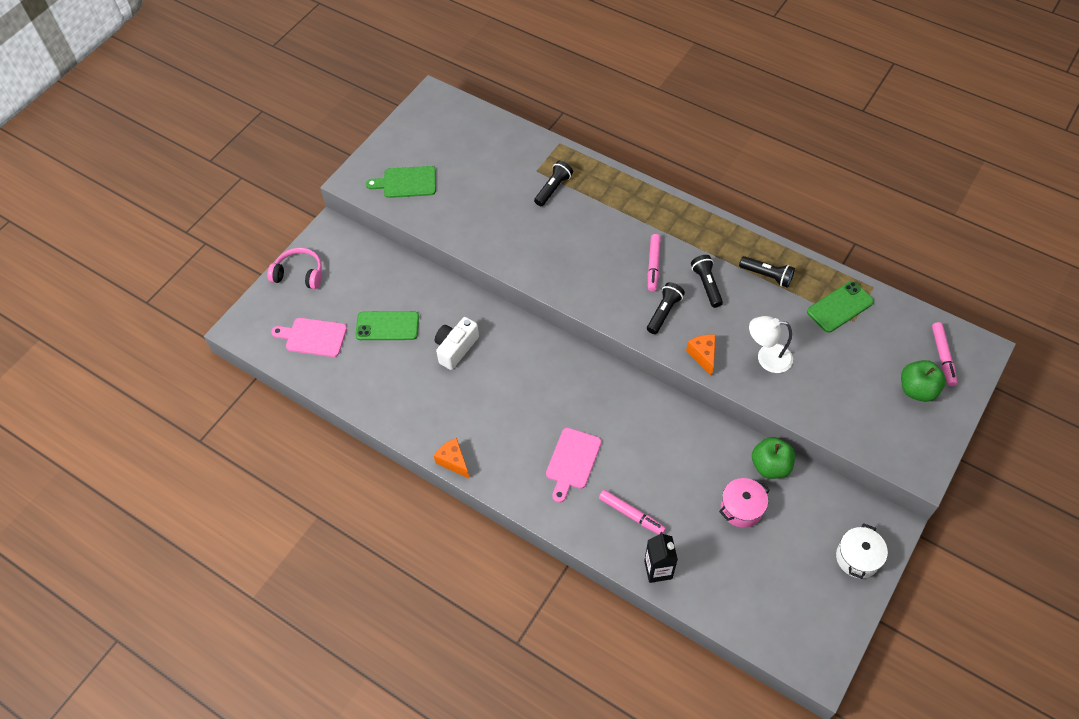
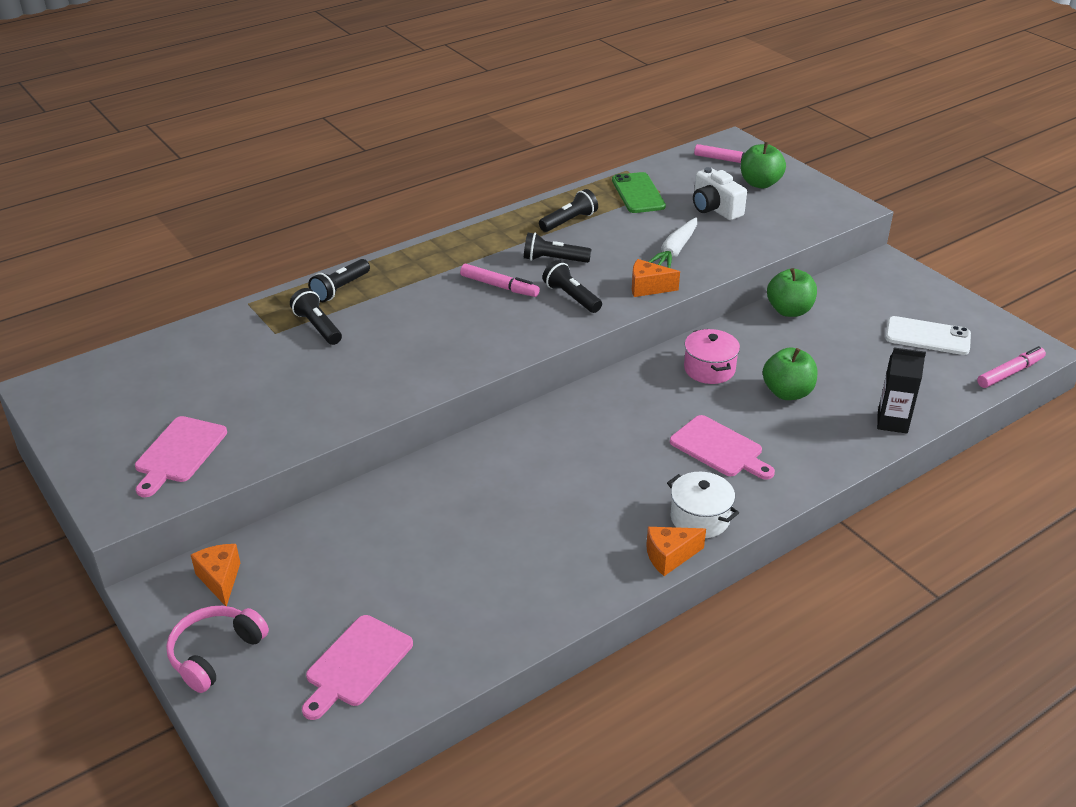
camera: 70 degrees left, 20 degrees down
(349, 250) = (220, 579): none -> orange cheese
(387, 326) = (397, 569): green phone -> none
(406, 182) = (179, 453): green cutting board -> pink cutting board
(456, 348) = (485, 507): white camera -> white camera (715, 208)
(600, 181) = (340, 289): none -> black flashlight
(631, 515) = (813, 422): pink marker -> pink marker (1010, 373)
(659, 489) = (787, 392): none -> green apple
(741, 508) = (834, 343): pink pot -> pink pot (709, 369)
(767, 358) = (675, 250): white lamp -> white carrot
(791, 577) = (927, 336): none -> white phone
(857, 558) = (916, 291): white pot -> white pot (700, 518)

